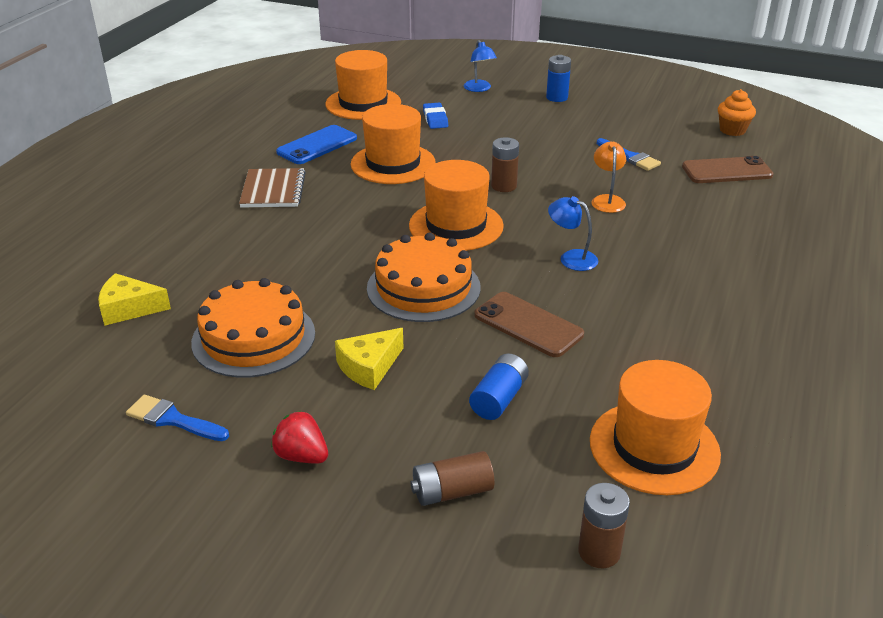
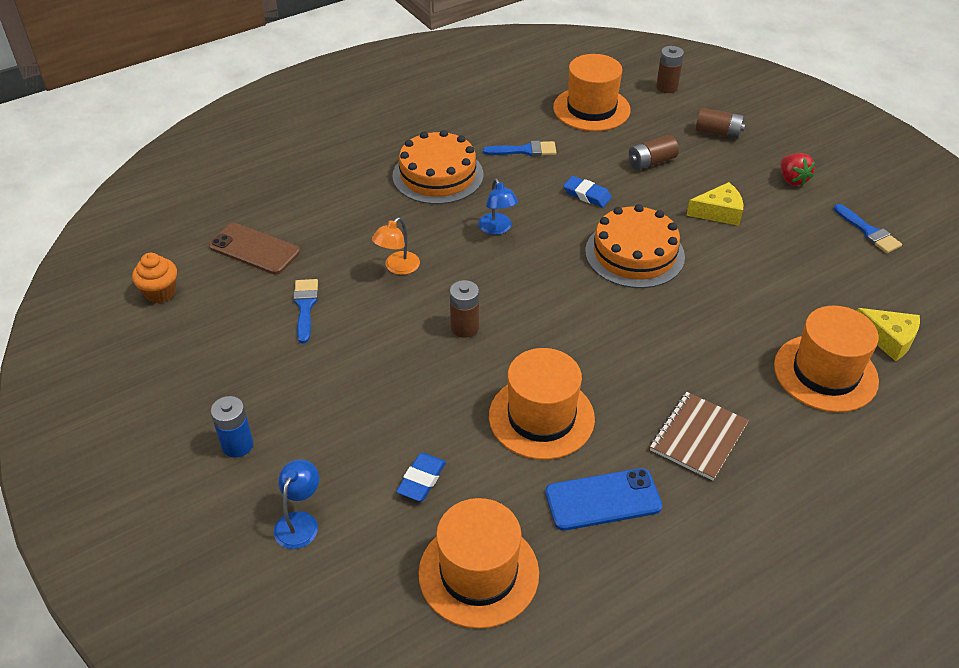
camera: 145 degrees left, 10 degrees up
(253, 337) = (791, 268): orange cake -> orange cake (438, 175)
(456, 226) = (555, 301): orange hat -> orange hat (825, 373)
(499, 398) = (651, 162): blue battery -> brown battery
(528, 325) = (587, 195): brown phone -> blue eraser
(652, 346) = (525, 150): none -> blue brush

